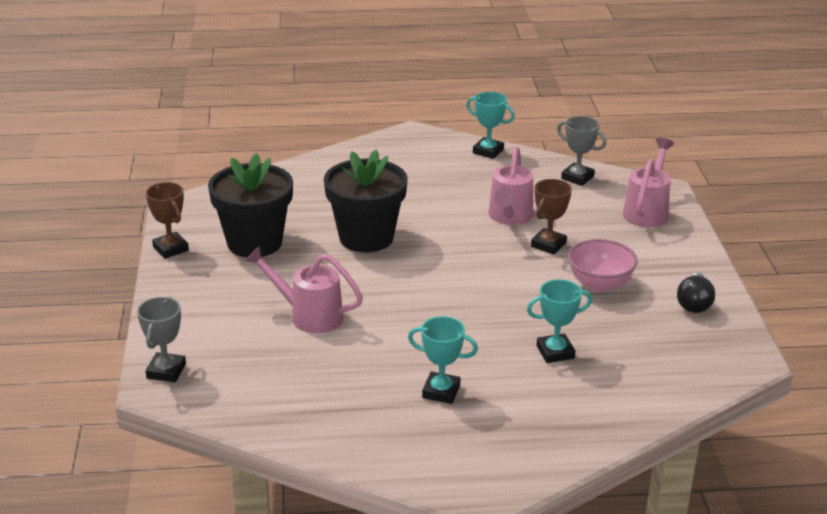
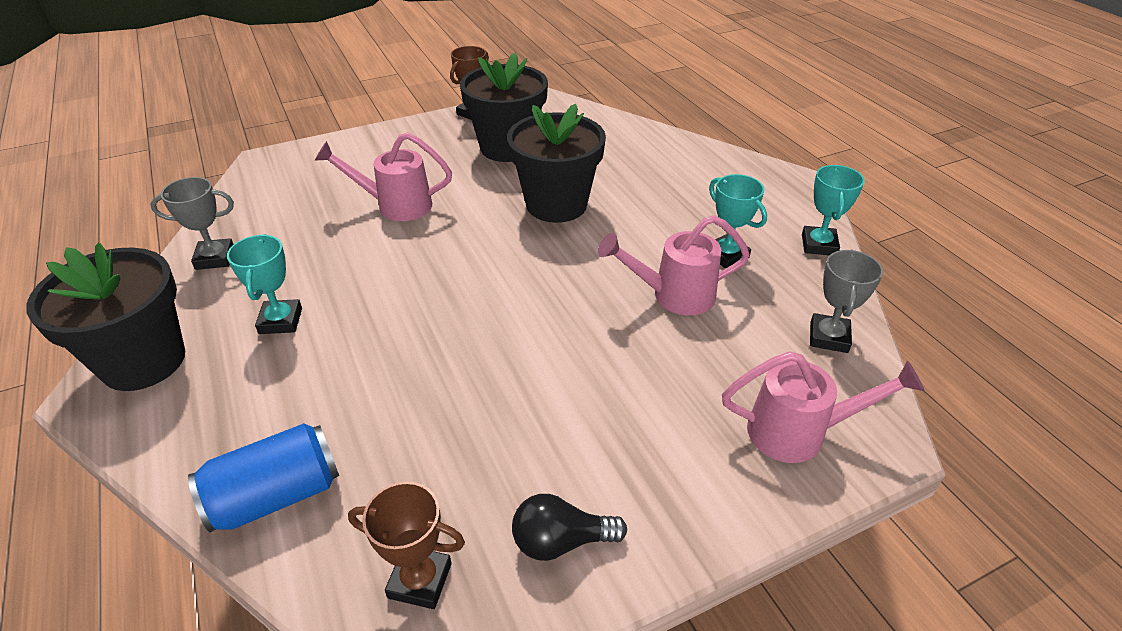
camera: 70 degrees right, 10 degrees up
(166, 371) = (288, 158): grey trophy -> grey trophy (215, 258)
(308, 315) = (396, 205): pink watering can -> pink watering can turned 90 degrees counterclockwise
(455, 467) = (143, 361): none -> black flower pot
(548, 245) = (630, 343): brown trophy -> brown trophy (420, 580)
(555, 352) = (381, 400): turquoise trophy -> turquoise trophy (726, 255)
(599, 284) = (560, 414): pink bowl -> none
(624, 403) = (276, 495): none -> blue can

